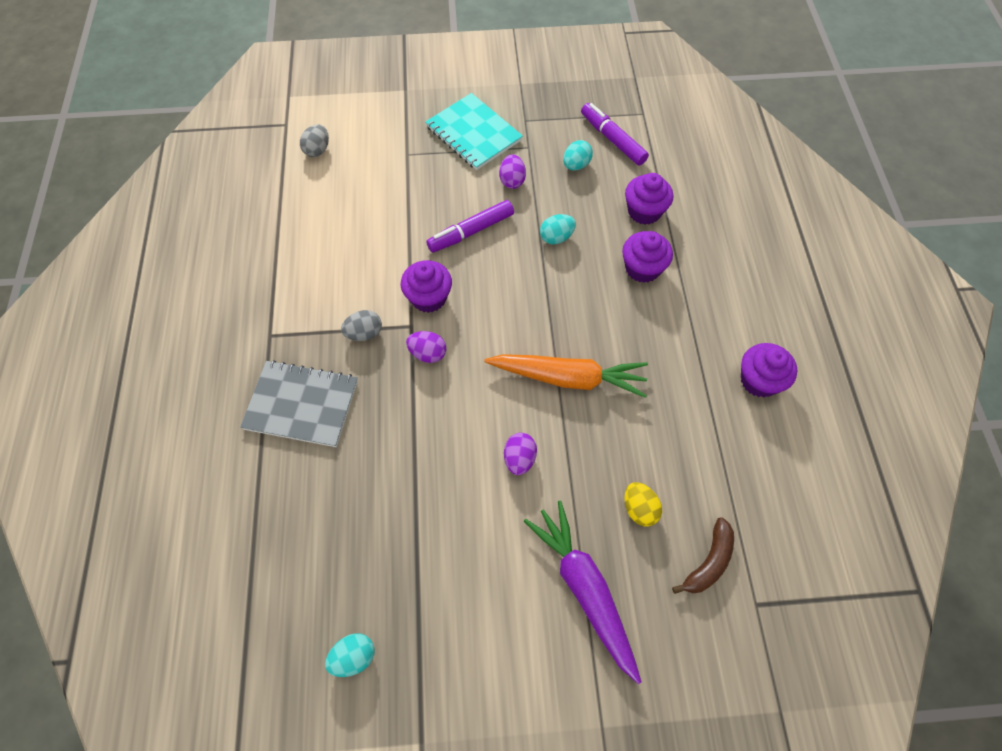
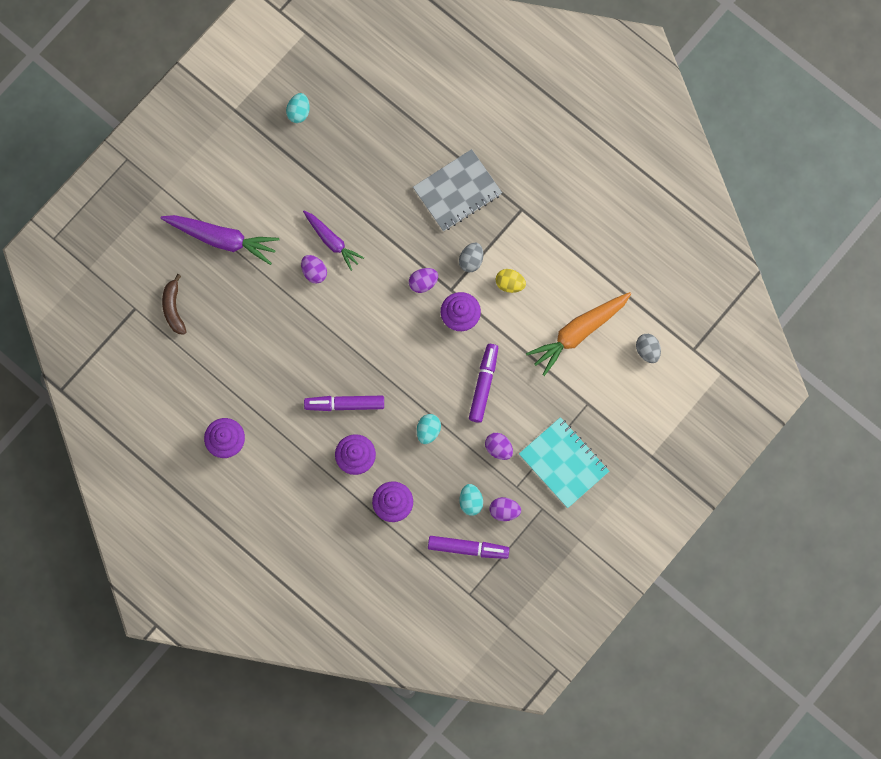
camera: 135 degrees right, 15 degrees up
(470, 472) = (332, 241): none -> purple carrot
(473, 133) = (563, 463): turquoise notebook -> turquoise notebook turned 45 degrees clockwise
(556, 140) = (504, 510): none -> purple egg
(568, 378) = (332, 342): orange carrot -> orange carrot (578, 332)
(610, 316) = (345, 404): none -> purple marker
(639, 509) = (230, 303): yellow egg -> yellow egg (510, 283)

